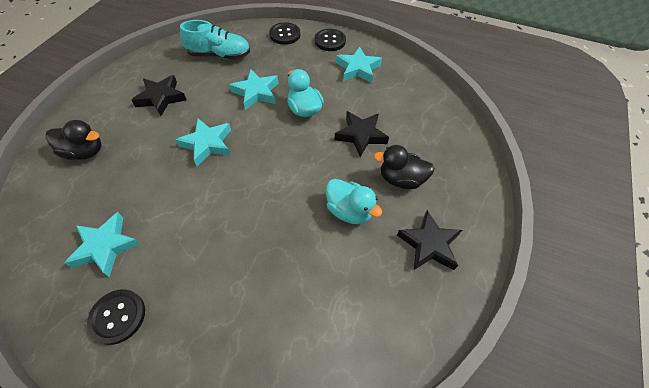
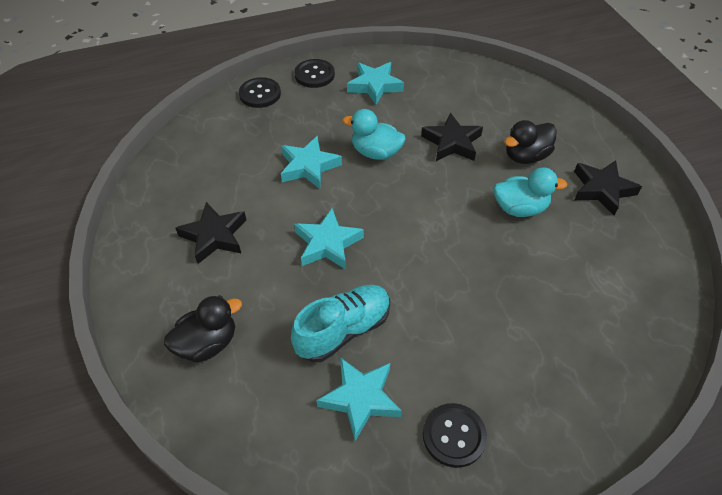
camera: 40 degrees left, 5 degrees down
(219, 55) = (218, 155): turquoise shoe -> turquoise shoe (343, 330)

